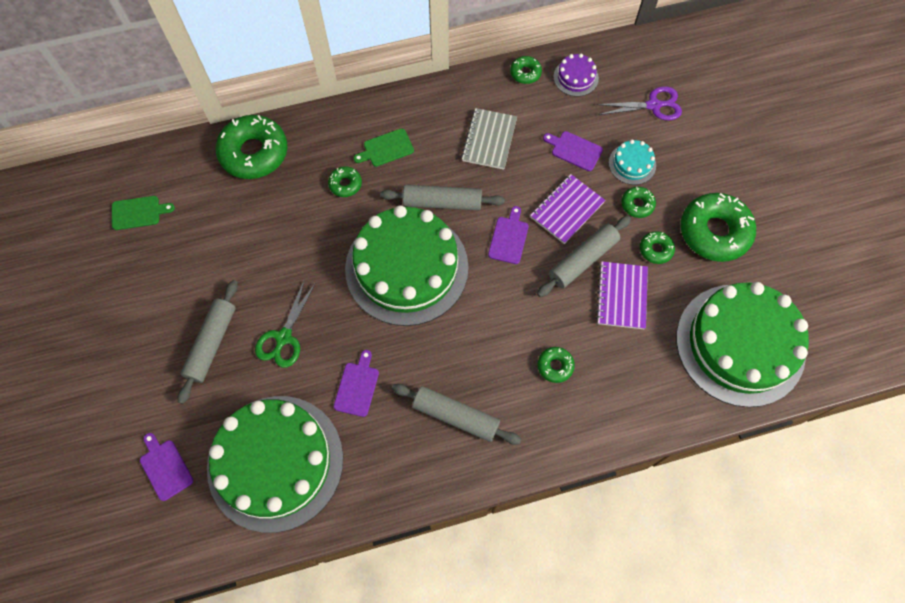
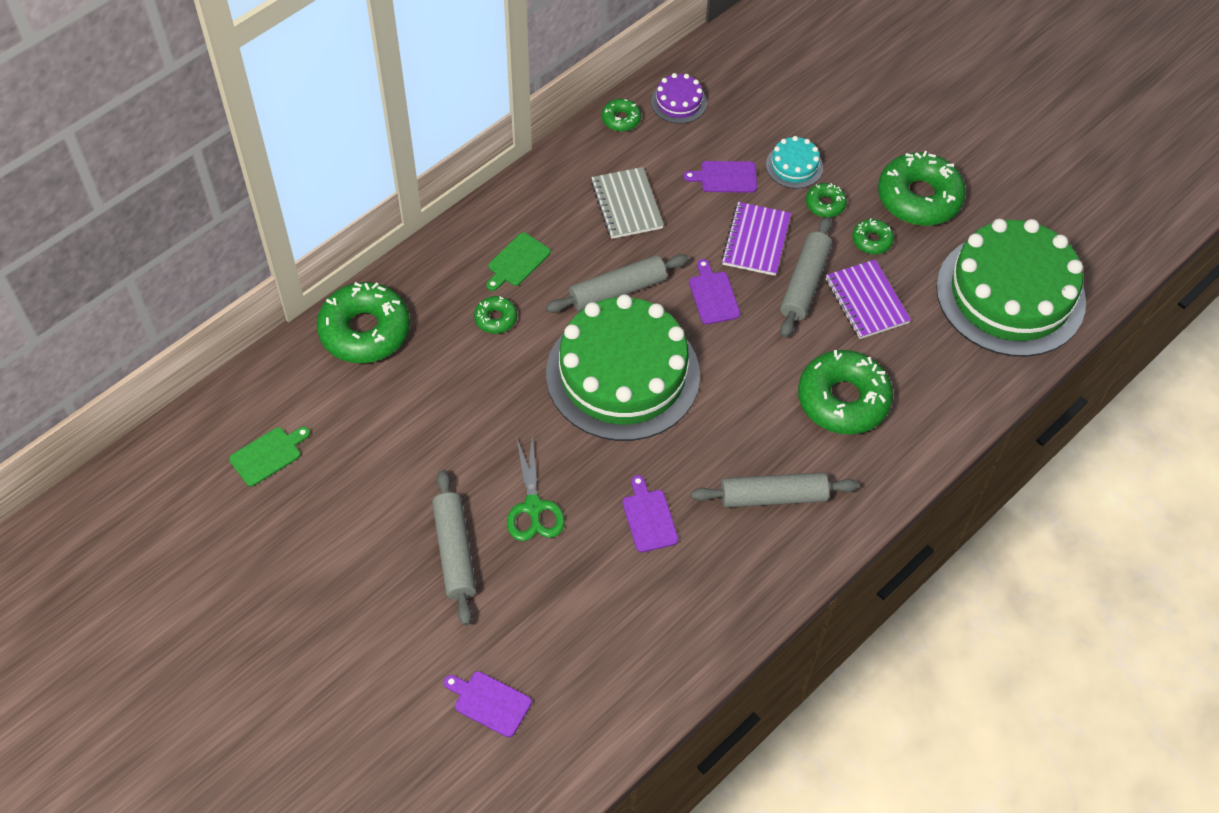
camera: 30 degrees left, 10 degrees down
(275, 462) = (610, 636): green cake -> none
(555, 366) = (843, 400): green donut -> green donut, size x2.13
(653, 105) = (778, 98): purple scissors -> none

